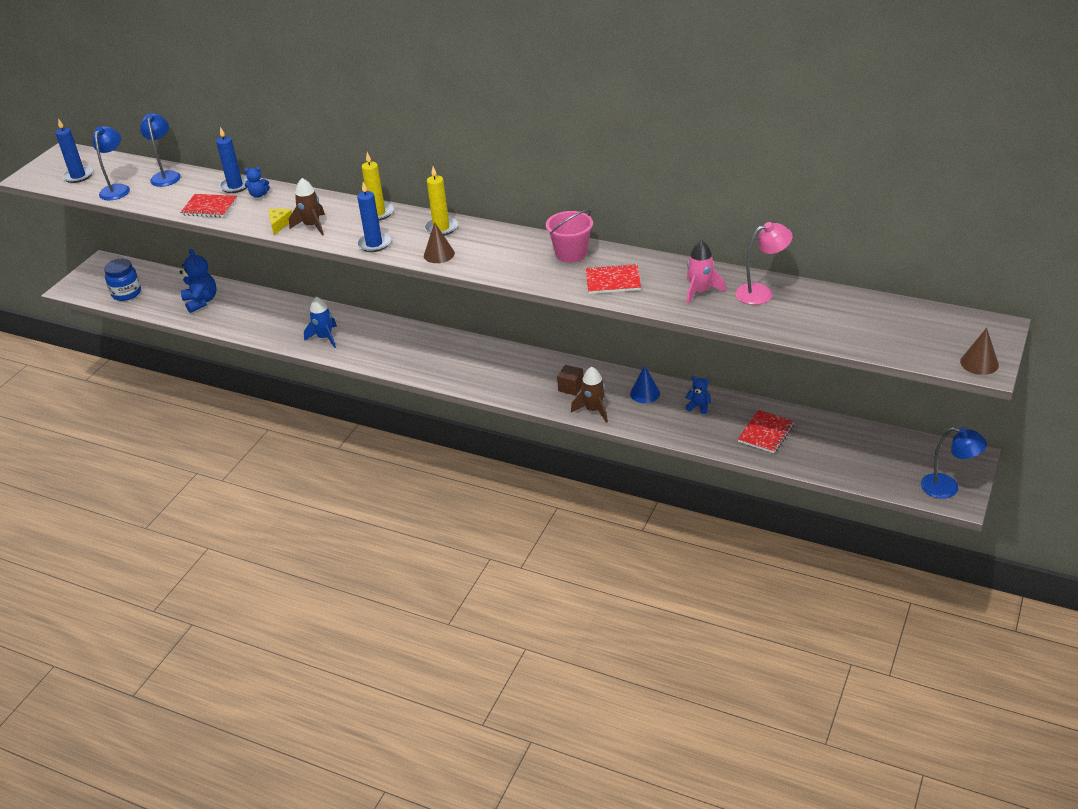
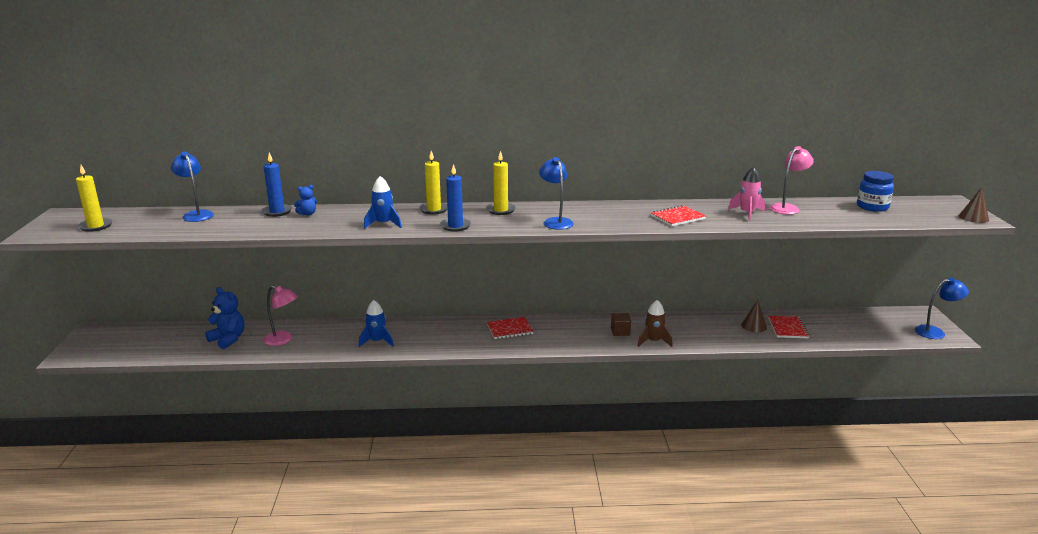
camera: 30 degrees left, 15 degrees down
(78, 176) = (96, 226): blue candle -> yellow candle
(117, 189) = (151, 228): blue lamp -> blue lamp (555, 221)
(126, 293) = (140, 348): blue jar -> blue jar (872, 207)
(209, 207) = (266, 227): red notebook -> red notebook (510, 329)
(245, 314) = (283, 340): none -> pink lamp
(279, 224) = (351, 227): yellow cheese -> none
(312, 226) = (383, 224): brown rocket -> blue rocket
(439, 254) = (520, 224): brown cone -> brown cone (754, 326)
(571, 253) = (624, 209): pink bucket -> none
(645, 393) = (678, 323): blue cone -> none
(698, 407) = (724, 323): blue teddy bear -> none

